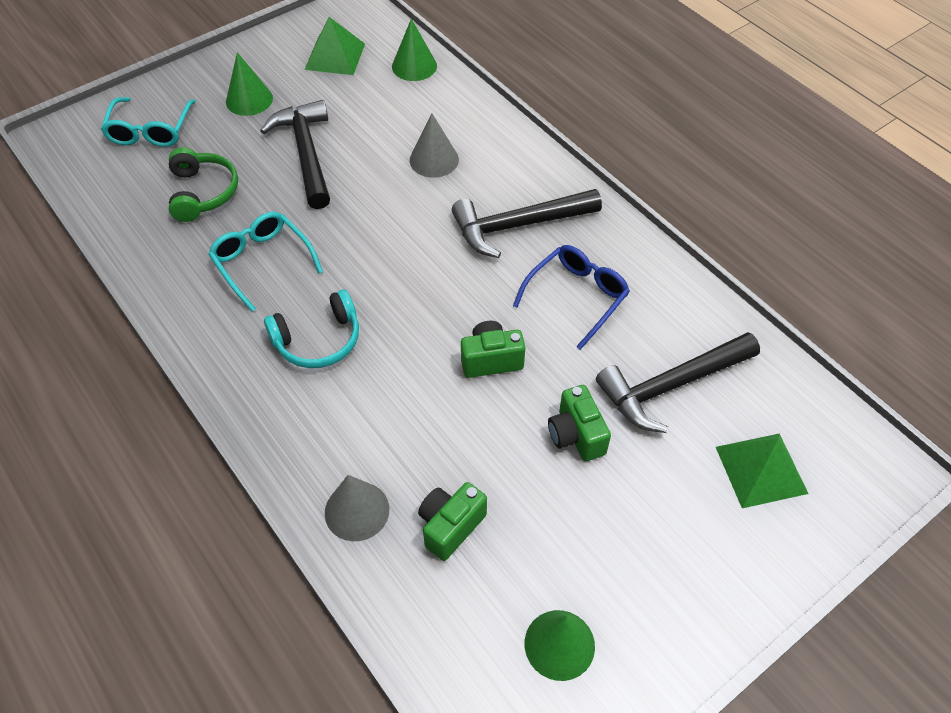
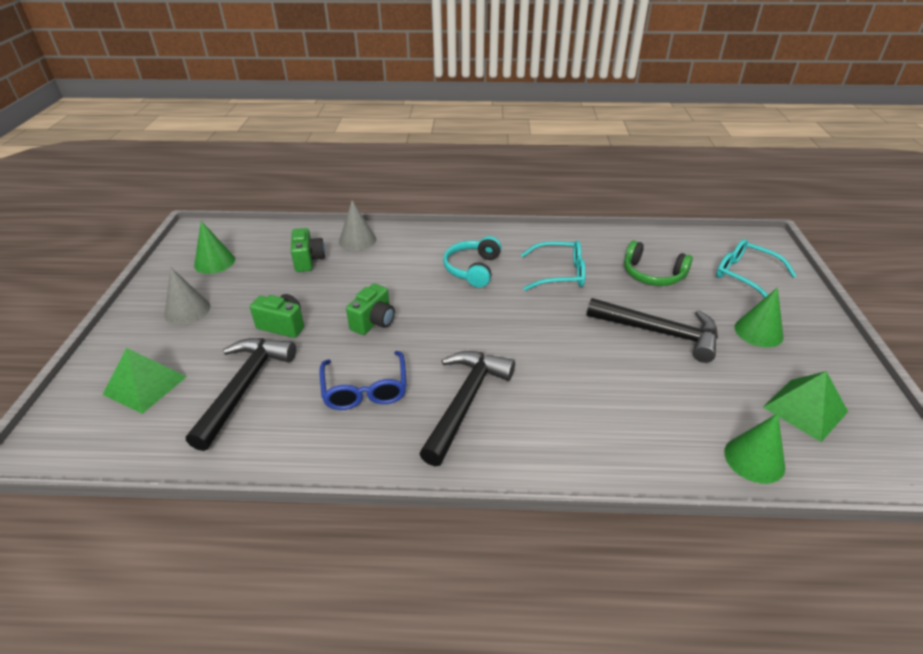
camera: 130 degrees right, 15 degrees down
(434, 160) = (591, 397): grey cone -> grey cone (187, 310)

